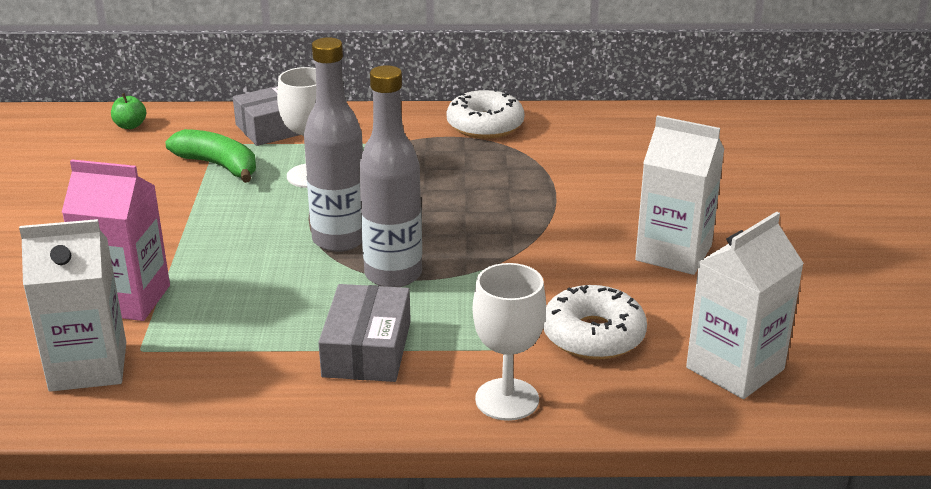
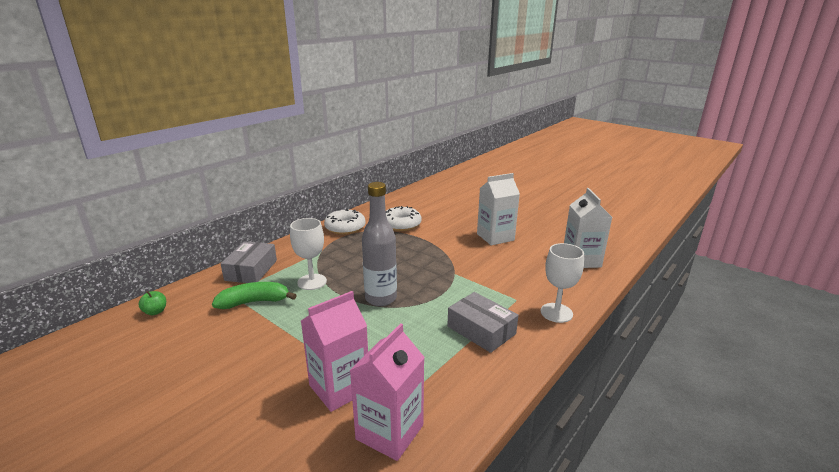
camera: 50 degrees left, 5 degrees down
(88, 366) = (389, 432): white carton -> pink carton
(393, 275) = (430, 298): grey bottle -> none
(593, 335) = (531, 275): white donut -> white donut (401, 224)

